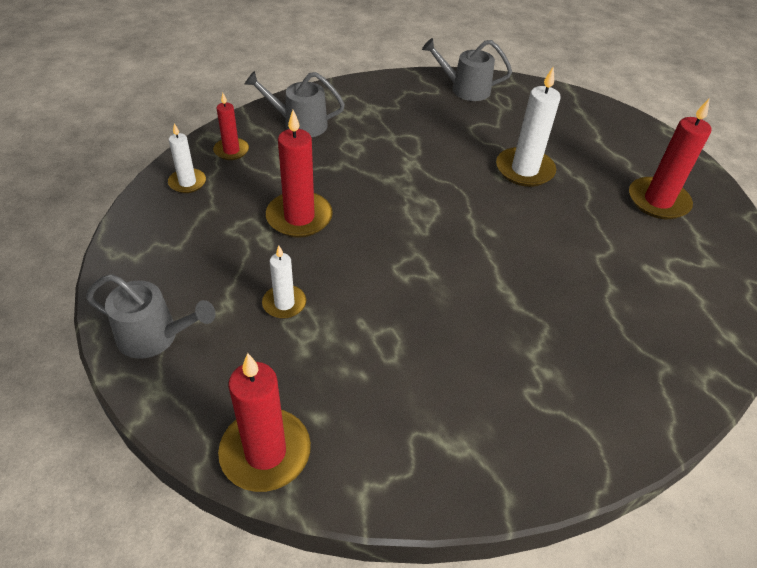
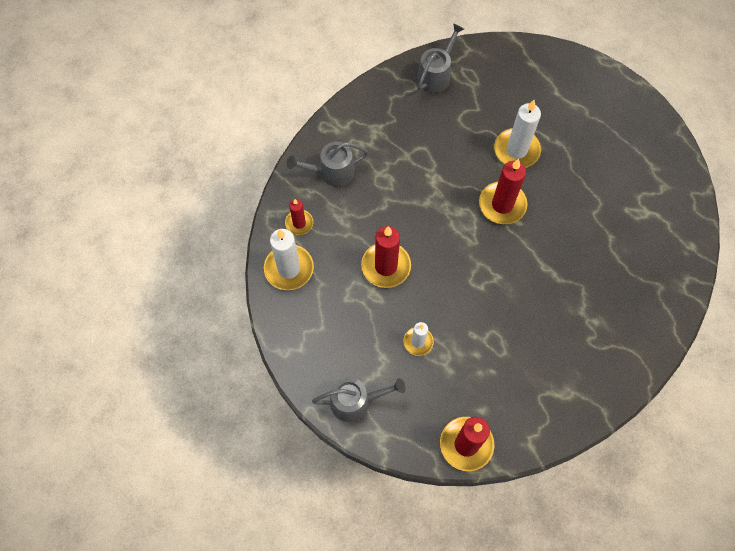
camera: 20 degrees left, 20 degrees up
(187, 182) = (289, 269): white candle -> white candle, size x1.71
(465, 89) = (436, 75): grey watering can -> grey watering can turned 135 degrees clockwise
(658, 201) = (617, 142): red candle -> red candle (502, 204)

